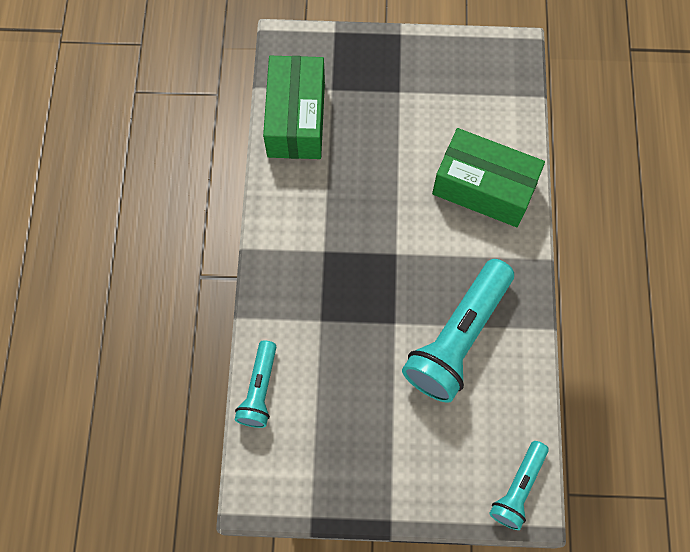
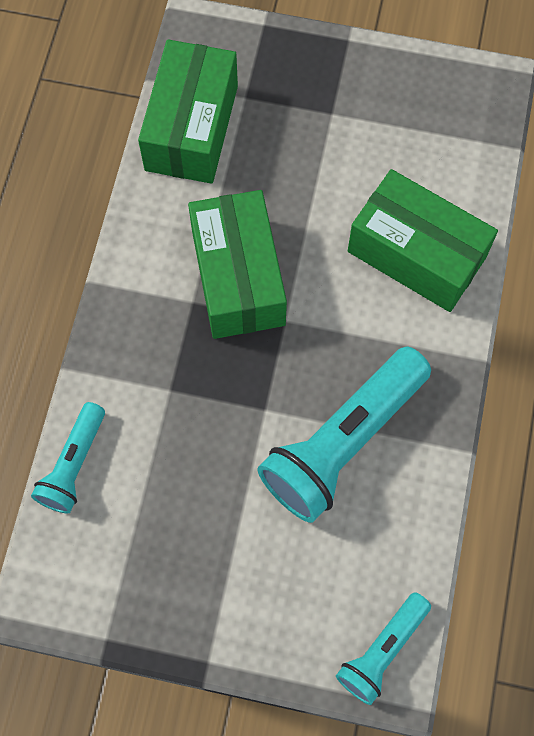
camera: 10 degrees right, 0 degrees up
(354, 227) = (238, 277): none -> green box

